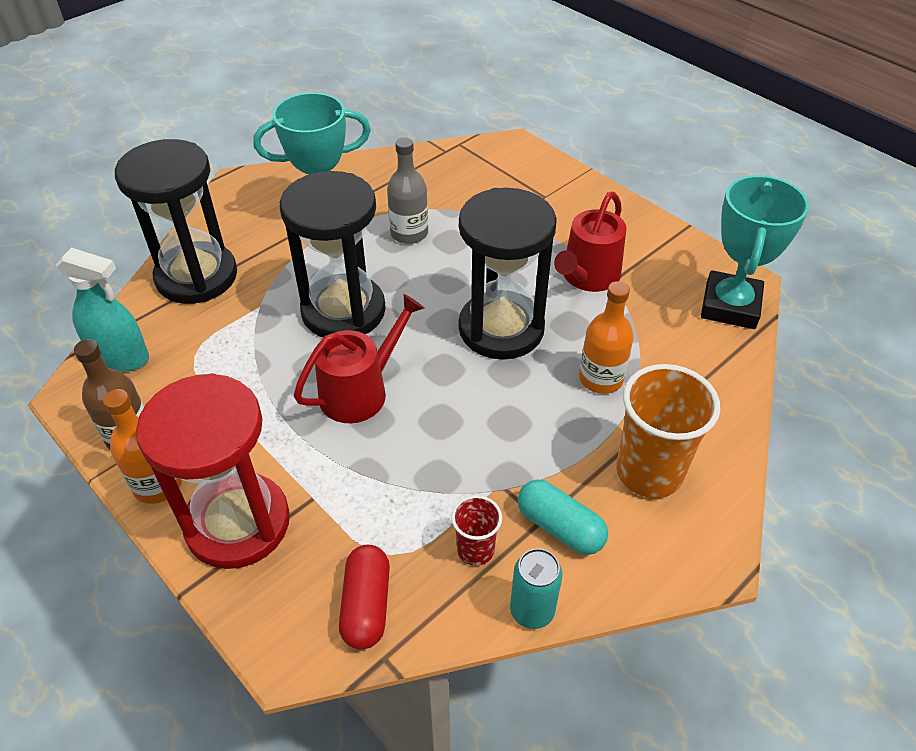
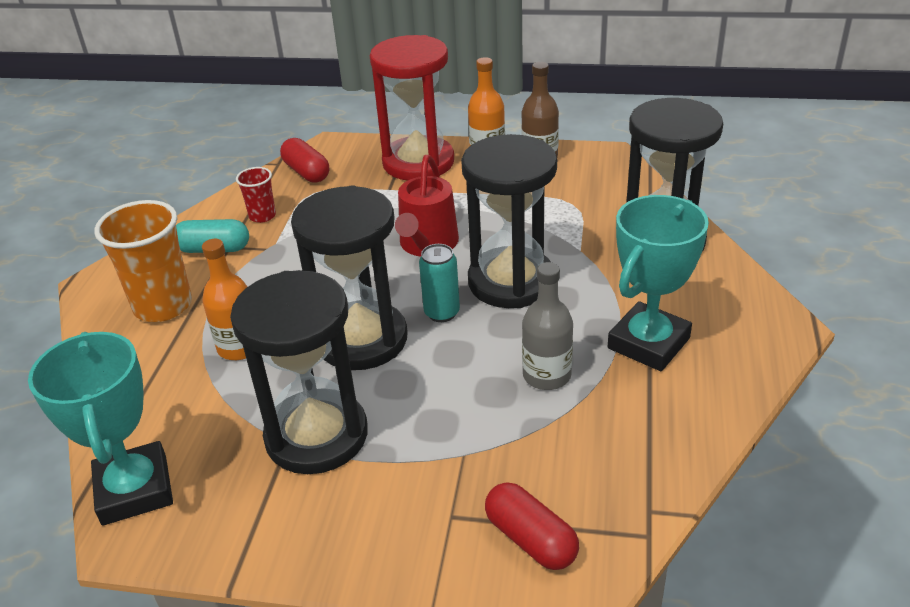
camera: 145 degrees right, 10 degrees down
(120, 357) = (617, 179): turquoise spray bottle -> none
(515, 169) = (530, 539): none -> red capsule
(532, 611) = (207, 211): turquoise can -> turquoise can (442, 313)
(587, 276) = (316, 435): red watering can -> black hourglass

